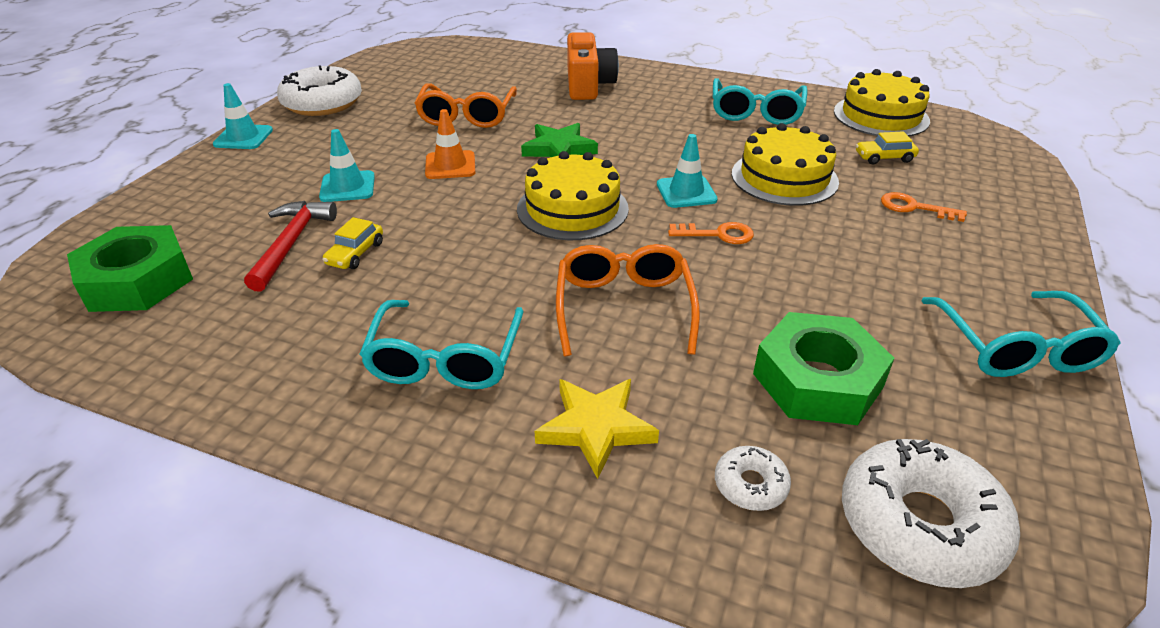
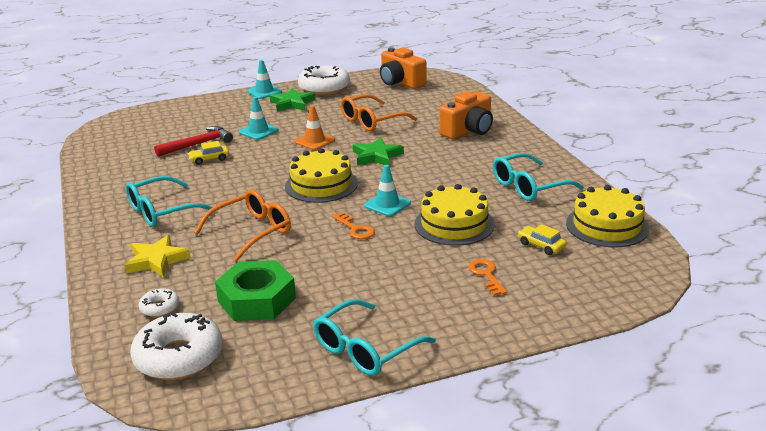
camera: 50 degrees right, 10 degrees down
(137, 280) = (135, 133): green nut -> none
(318, 136) = (292, 103): none -> green star
(406, 64) = (400, 82): none -> orange camera

